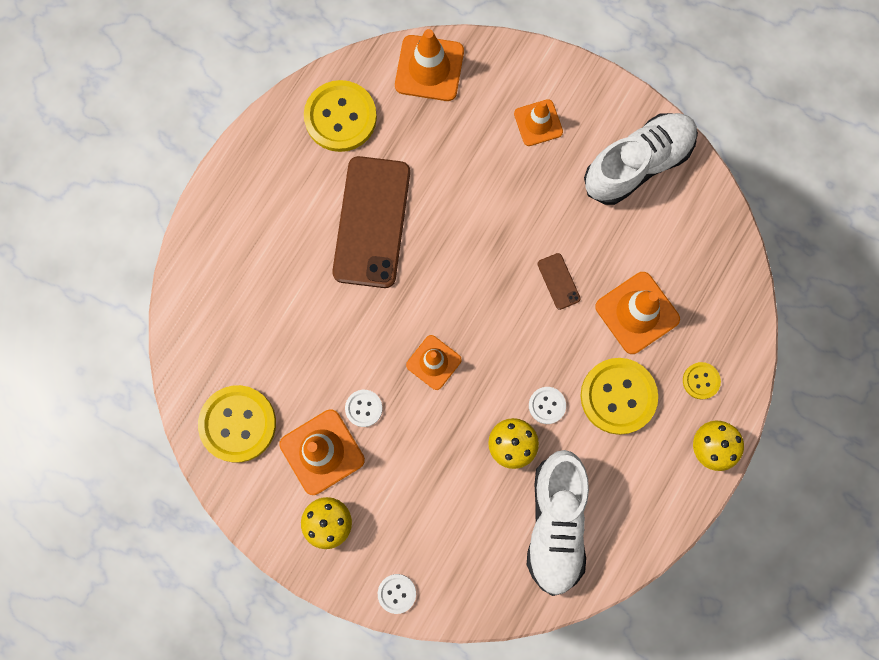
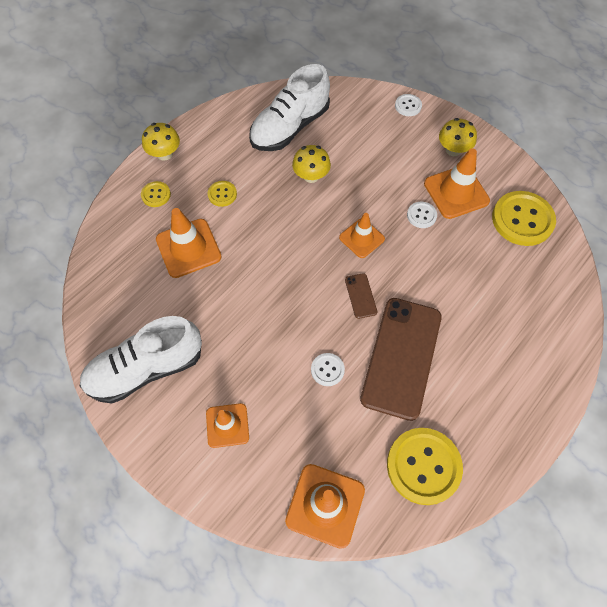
camera: 170 degrees left, 15 degrees down
(547, 405) = (278, 196): white button -> white button (327, 370)
(556, 523) = (290, 127): white shoe -> white shoe turned 150 degrees counterclockwise
(558, 281) = (246, 281): brown phone -> brown phone (360, 296)
(618, 396) = (222, 194): yellow button -> yellow button, size x0.49

